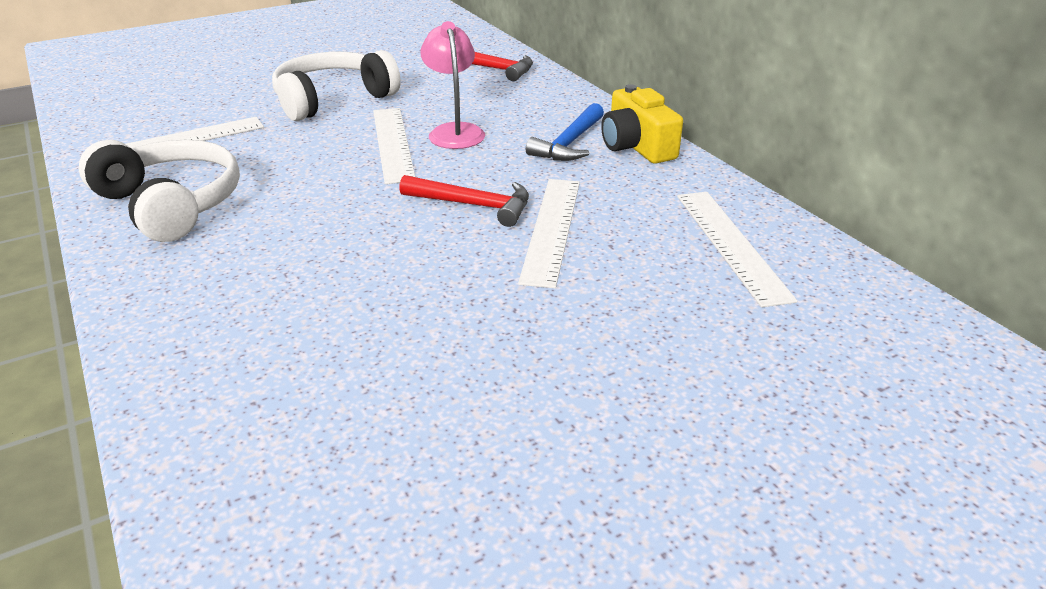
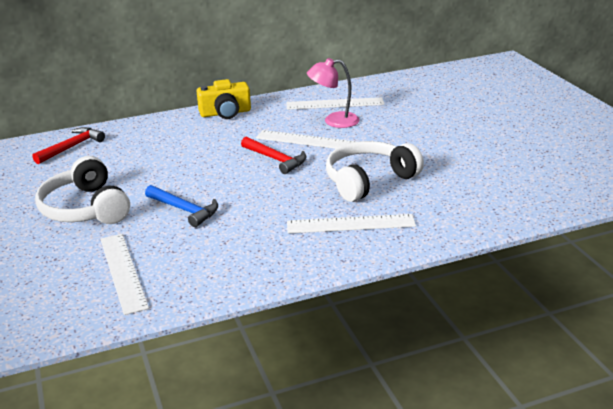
camera: 80 degrees left, 5 degrees down
(171, 204) = (234, 260): white headphones -> white headphones (368, 180)
(392, 144) = (181, 184): white ruler -> white ruler (350, 224)
(454, 131) = (174, 163): pink lamp -> pink lamp (334, 121)
(473, 205) = (275, 159): red hammer -> red hammer turned 105 degrees clockwise
(569, 143) = (211, 130): blue hammer -> blue hammer (184, 210)

